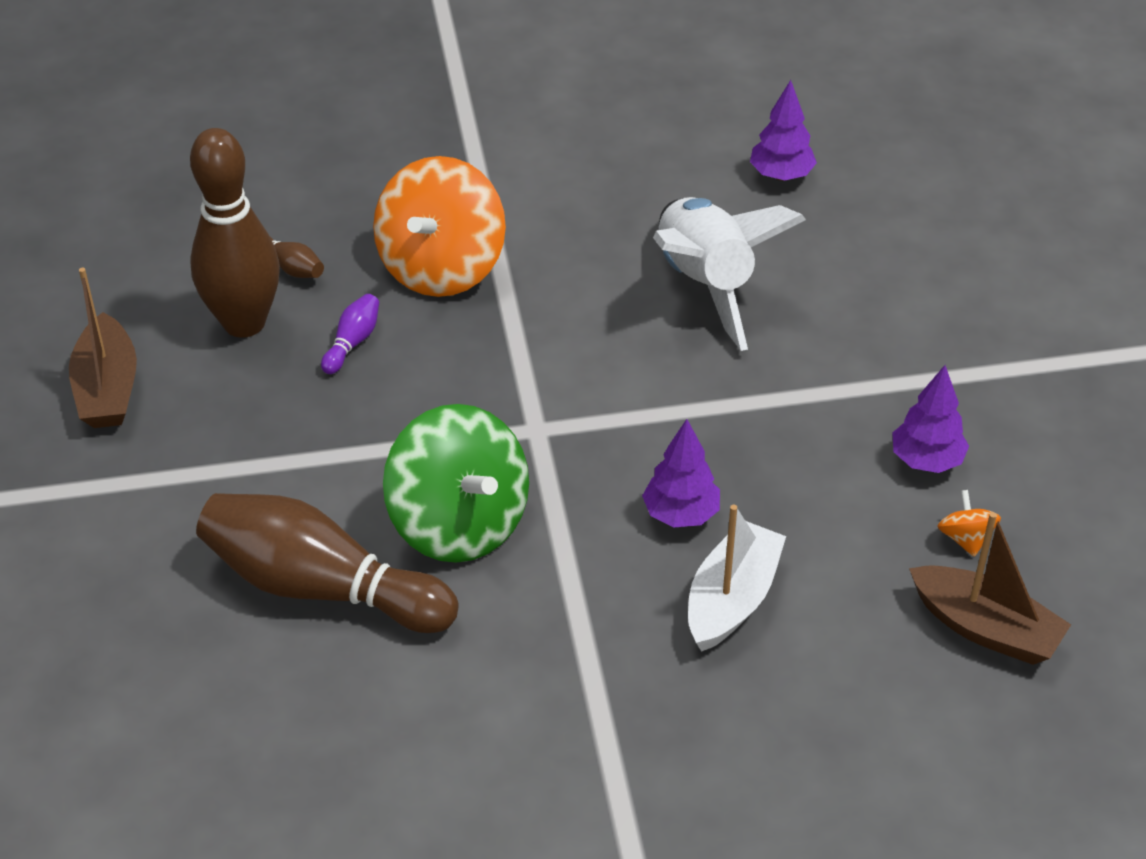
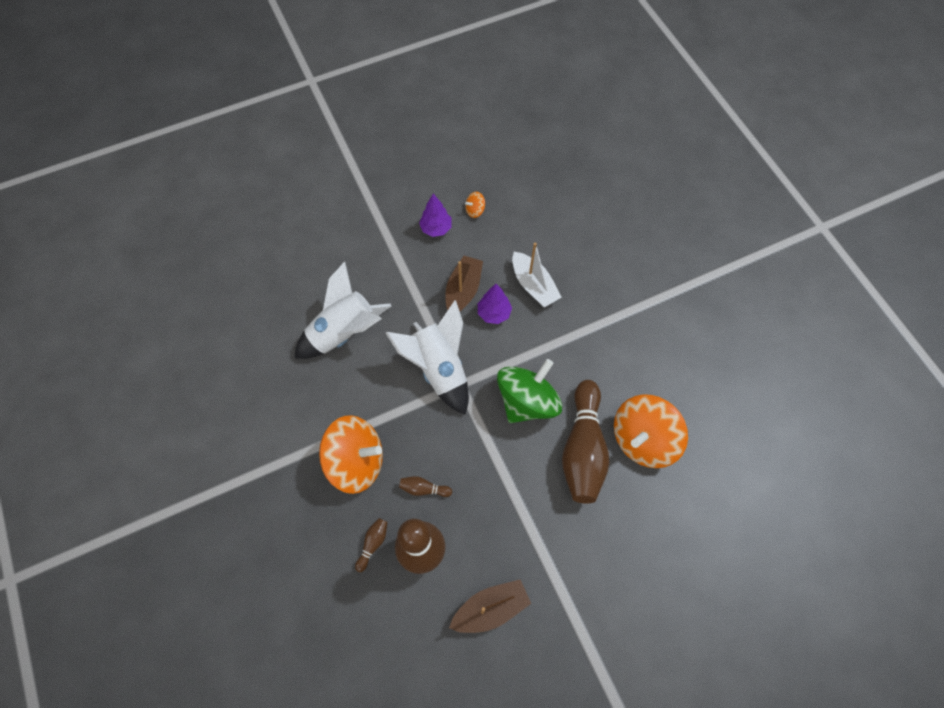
camera: 105 degrees left, 20 degrees up
(295, 696) = (642, 439): none -> orange spinning top
(352, 342) = (424, 489): purple bowling pin -> brown bowling pin
(581, 404) = (439, 369): none -> white rocket
(732, 599) = (533, 285): white boat -> white boat turned 135 degrees counterclockwise
(781, 175) = (253, 314): purple tree -> none
(985, 628) = (518, 199): brown boat -> brown boat (463, 290)

